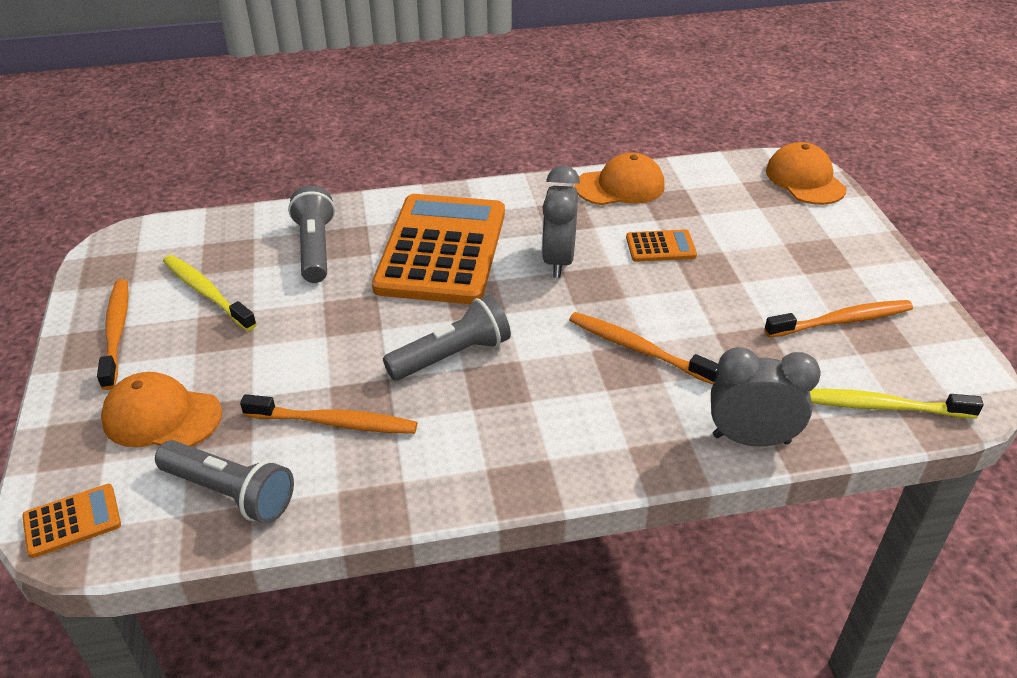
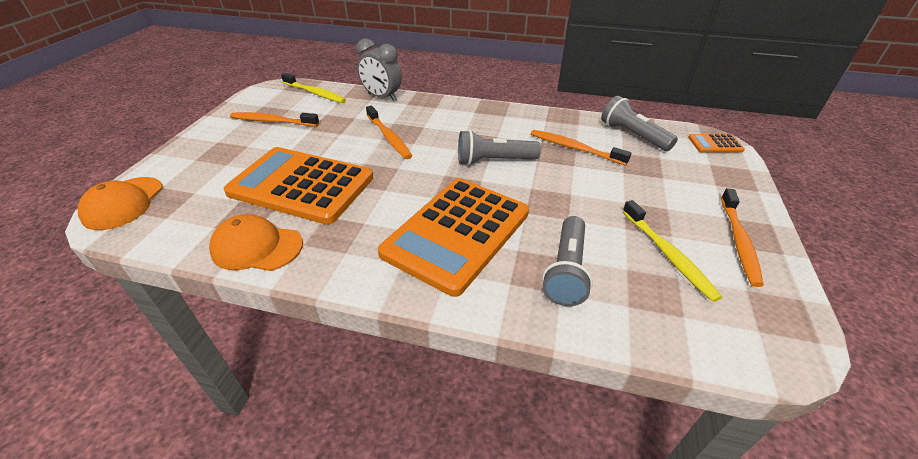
camera: 155 degrees left, 0 degrees up
(162, 416) = (680, 176): orange cap -> none
(558, 261) = (379, 197): grey clock -> none
(660, 247) = (301, 185): orange calculator -> orange calculator, size x2.45

